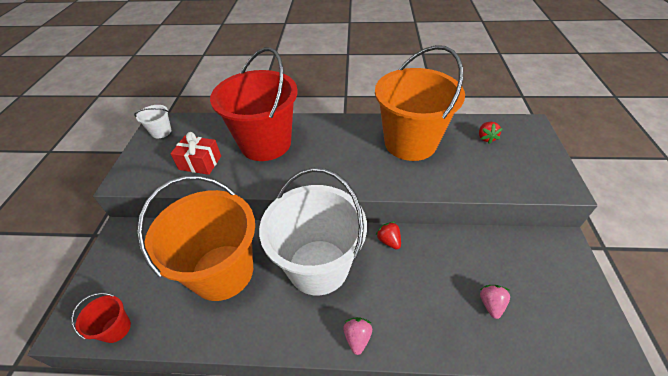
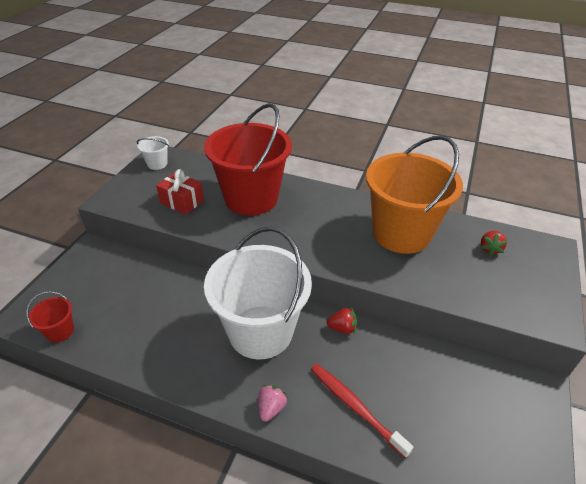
camera: 15 degrees right, 5 degrees down
(222, 271) = (168, 310): orange bucket -> none
(389, 241) = (342, 328): red strawberry -> red strawberry turned 105 degrees clockwise
(429, 311) = (354, 406): none -> red toothbrush
(491, 304) = (424, 421): pink strawberry -> none

